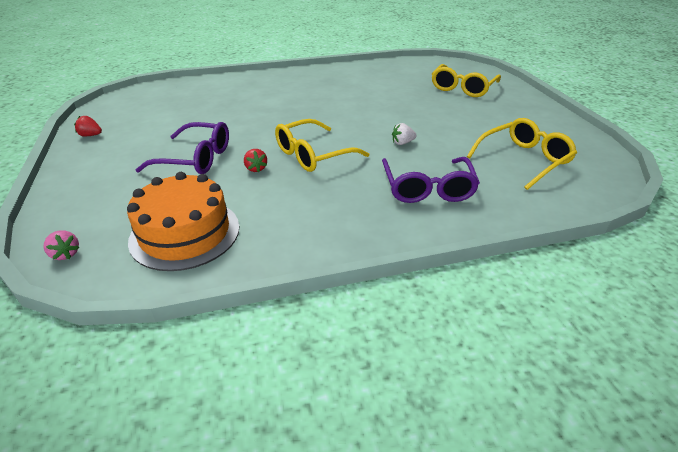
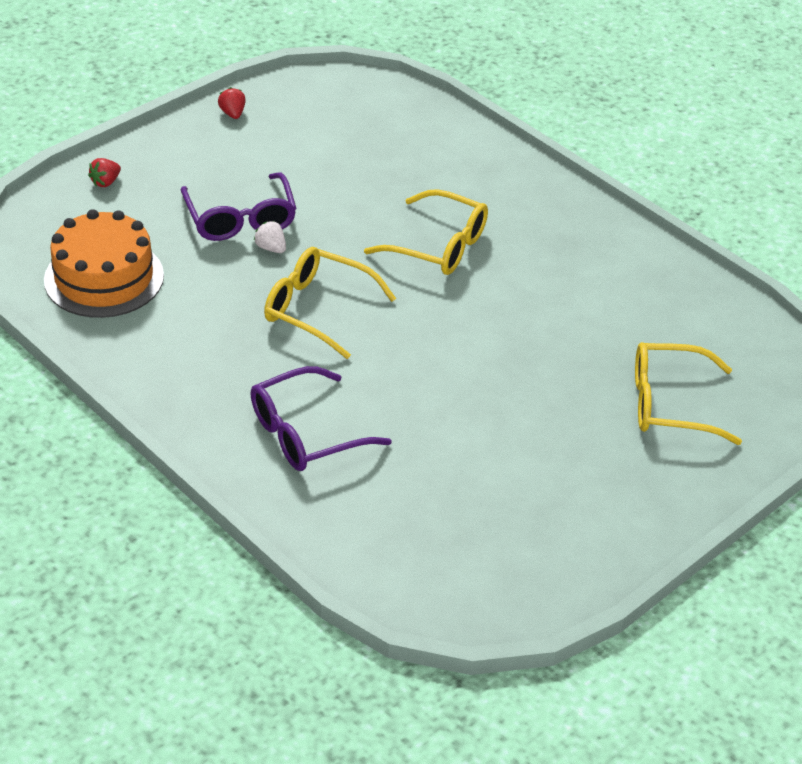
camera: 60 degrees right, 5 degrees up
(65, 254) = (32, 220): pink strawberry -> none
(256, 168) = (252, 275): red strawberry -> red strawberry (106, 182)
(402, 143) = (410, 381): white strawberry -> white strawberry (271, 248)
(523, 160) = (449, 514): yellow glasses -> yellow glasses (438, 246)

